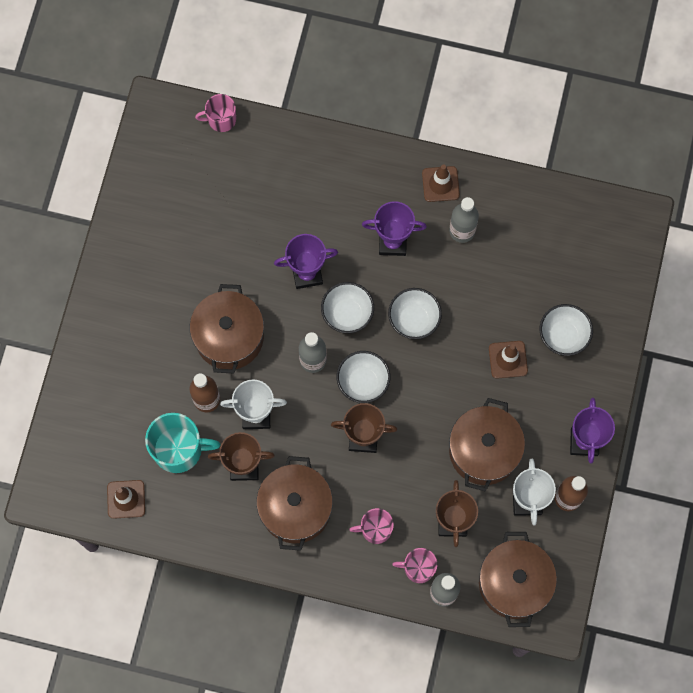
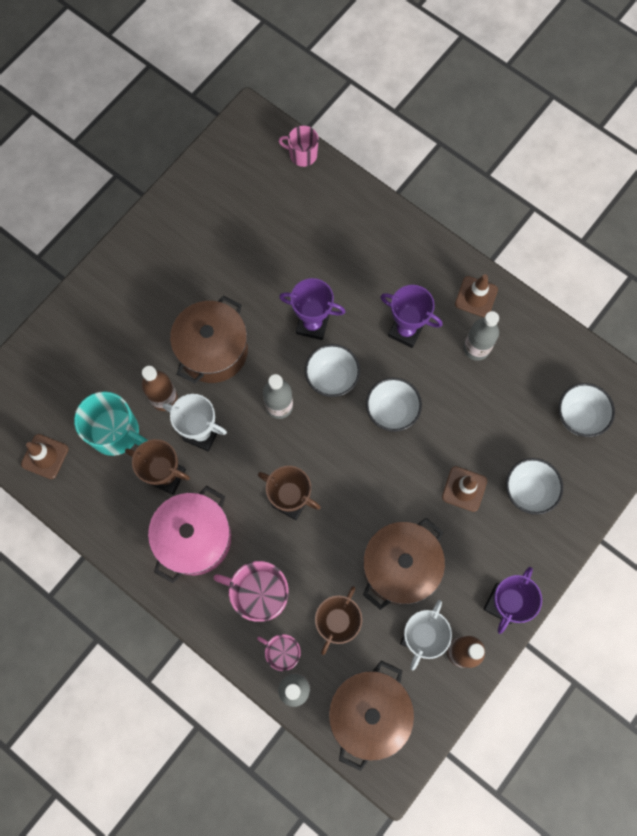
camera: 25 degrees right, 0 degrees up
(295, 508) = (194, 538): brown pot -> pink pot
(363, 382) = (315, 448): white bowl -> white bowl (579, 416)
(375, 529) = (260, 594): pink mug -> pink mug, size x1.66

